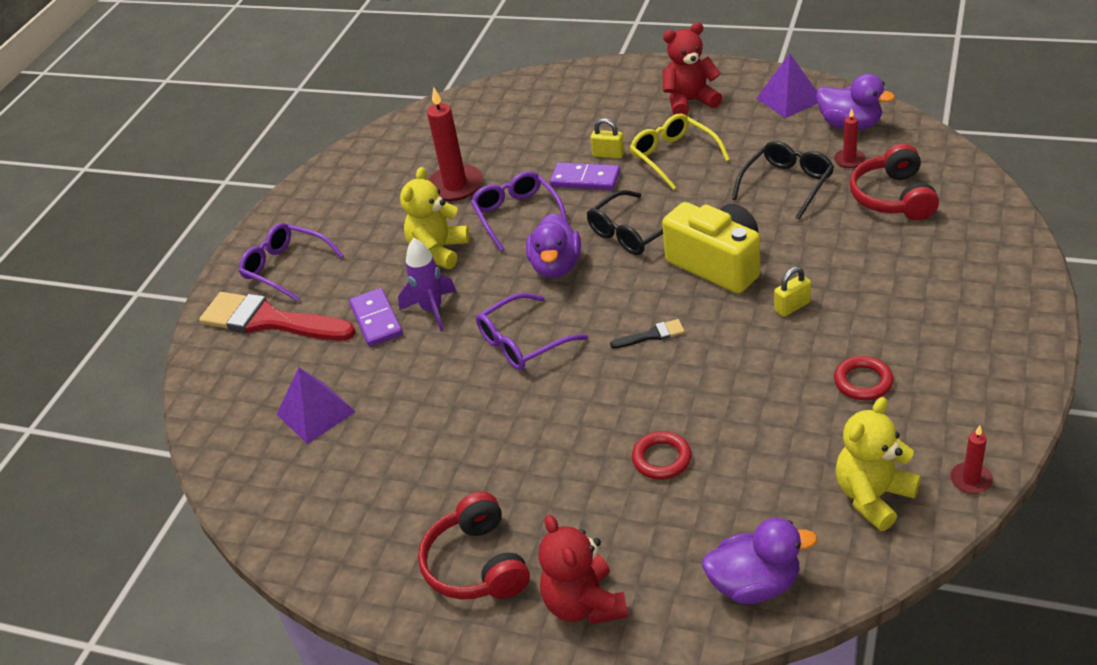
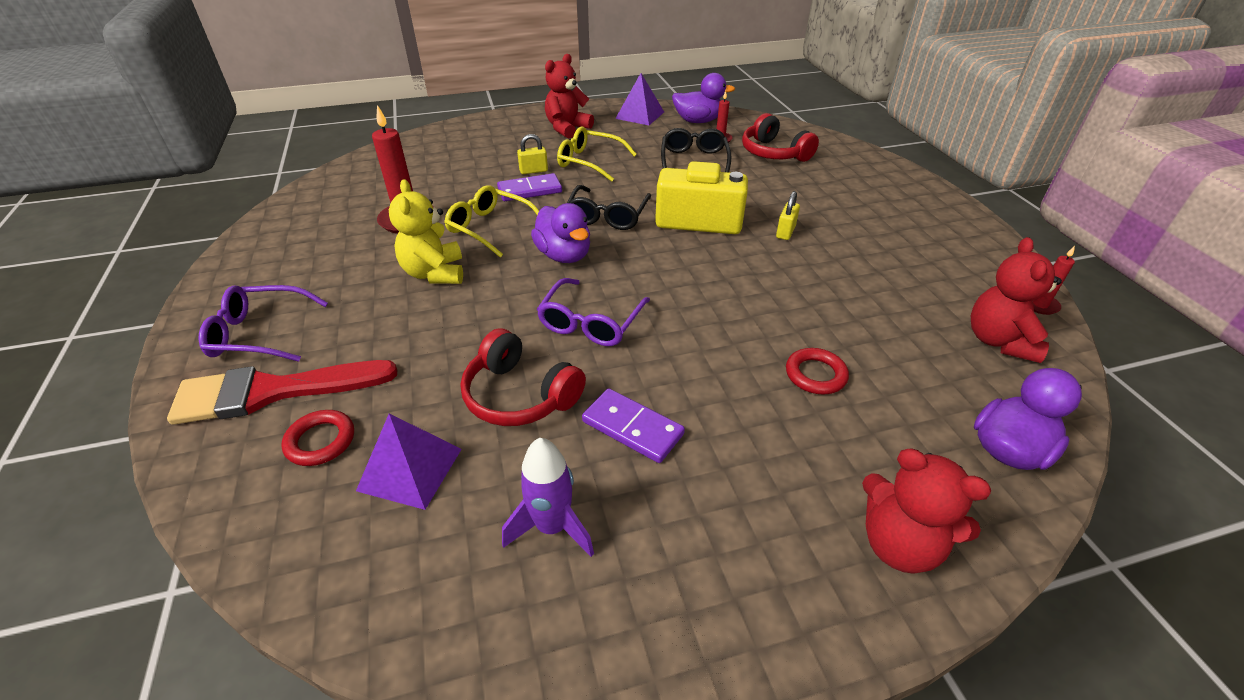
camera: 40 degrees left, 0 degrees up
(376, 320) = (413, 350): purple domino -> purple domino (632, 428)
(432, 310) = (470, 323): purple rocket -> purple rocket (552, 527)
(476, 564) = (752, 557): red headphones -> red headphones (519, 395)
(517, 215) = (490, 228): purple glasses -> yellow glasses
(652, 335) = (701, 282): black brush -> none
(863, 382) = (892, 265): red ring -> red ring (320, 441)
(873, 497) = (998, 341): yellow teddy bear -> red teddy bear

